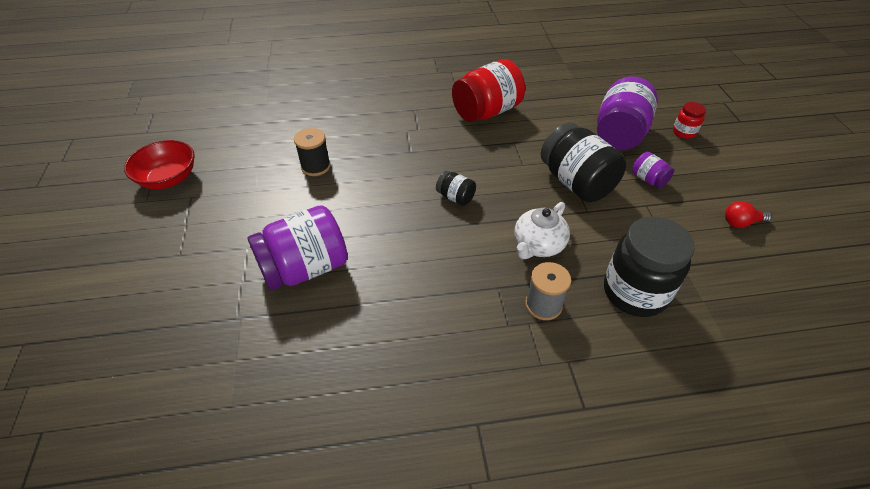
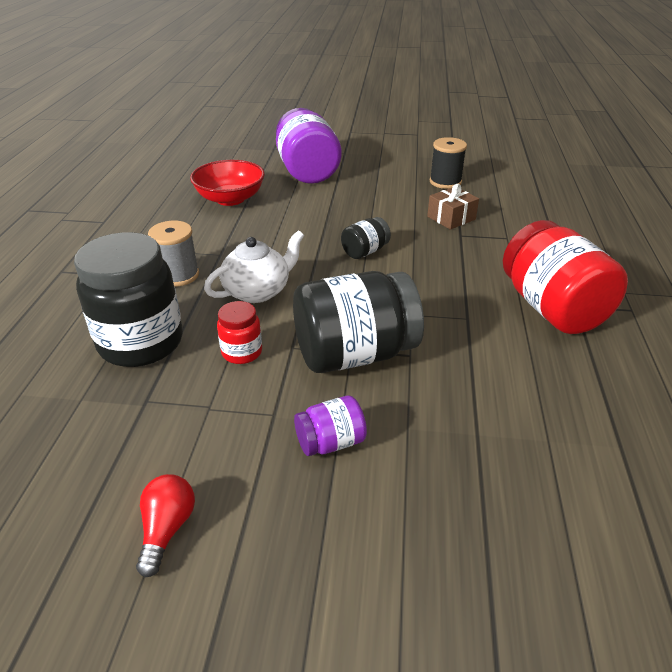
camera: 105 degrees right, 10 degrees down
(168, 178) = (445, 126): red bowl -> red bowl (230, 199)
(384, 158) = (451, 218): none -> brown gift
(538, 245) = (258, 291): white teapot -> white teapot turned 90 degrees clockwise
(619, 134) = (473, 453): purple jar -> none
(684, 132) = (465, 580): red jar -> red jar (242, 352)

